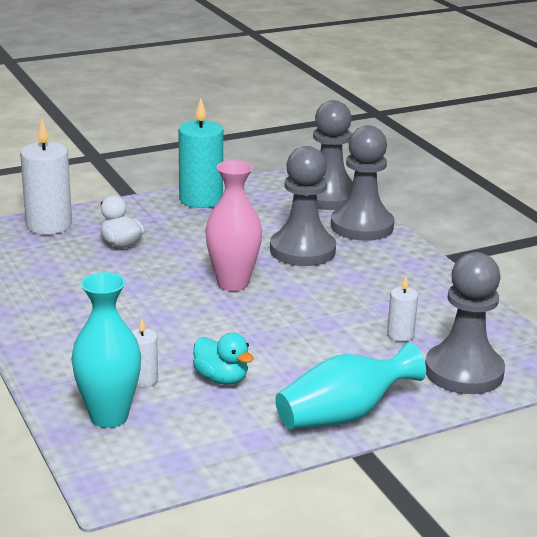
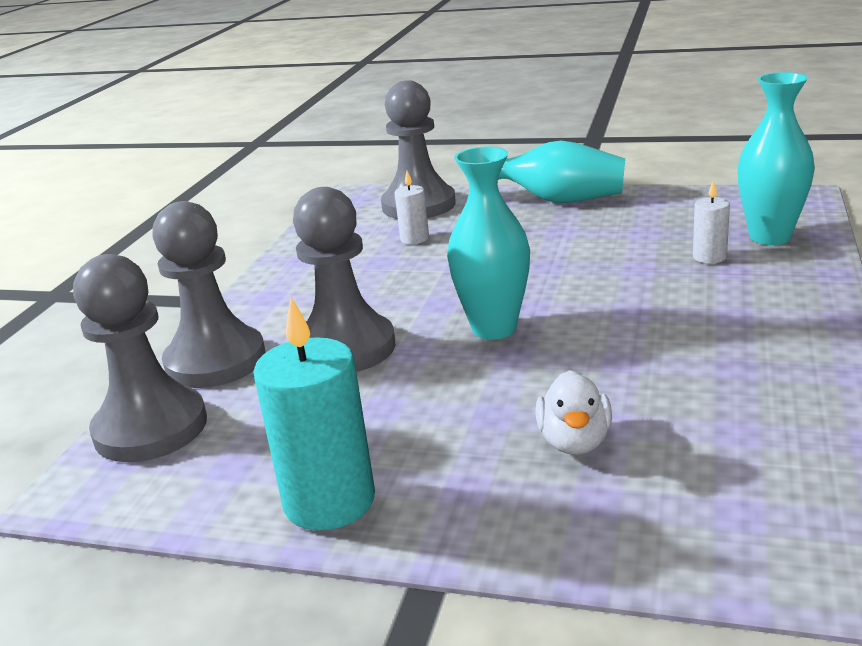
camera: 135 degrees left, 0 degrees up
(49, 225) = (671, 540): white candle -> none
(221, 378) = (629, 242): turquoise duck -> none
(233, 283) = (494, 328): pink vase -> turquoise vase

